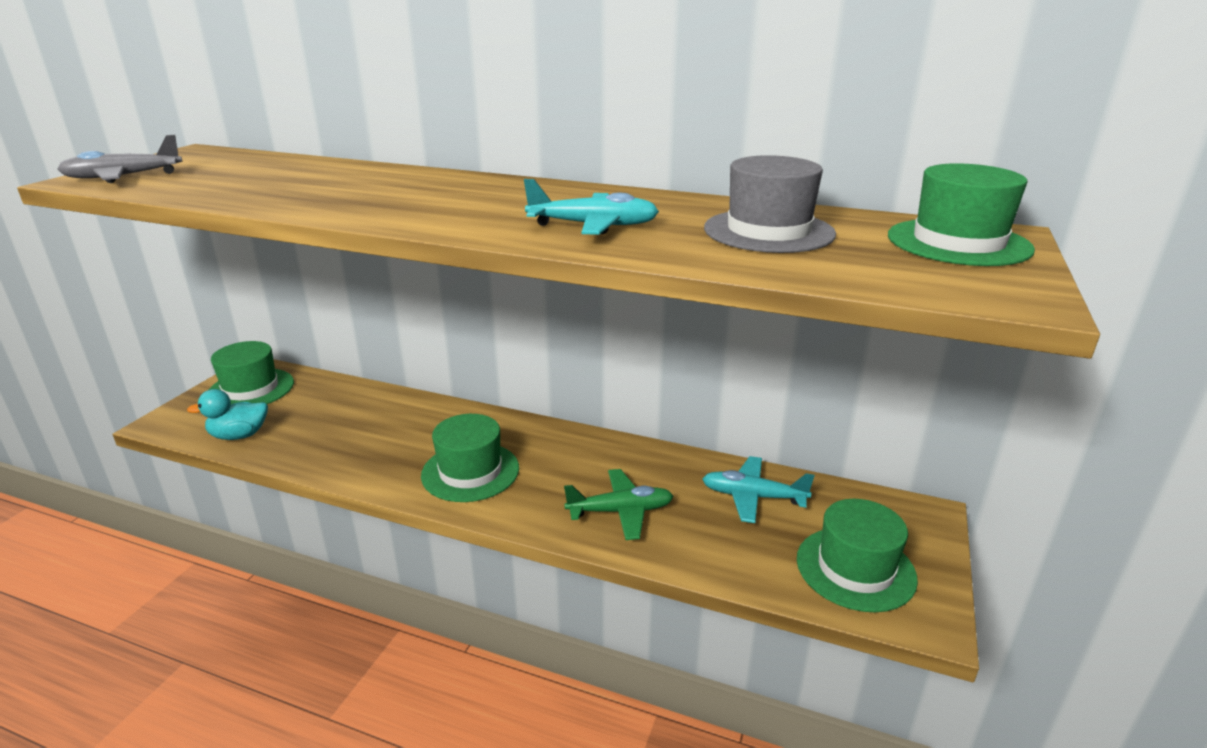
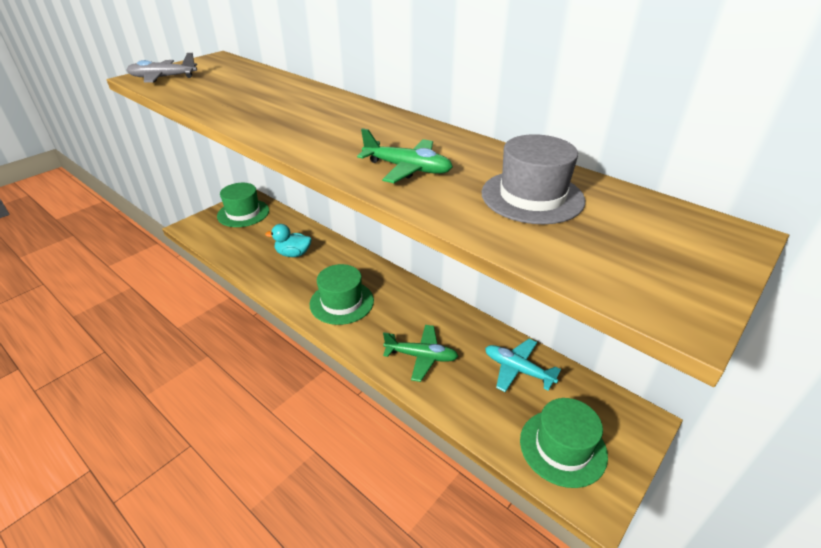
camera: 20 degrees right, 10 degrees up
(239, 435) = (224, 245): turquoise duck -> turquoise duck (293, 254)
(593, 226) = (407, 168): turquoise plane -> green plane
(958, 242) = (683, 238): green hat -> none

